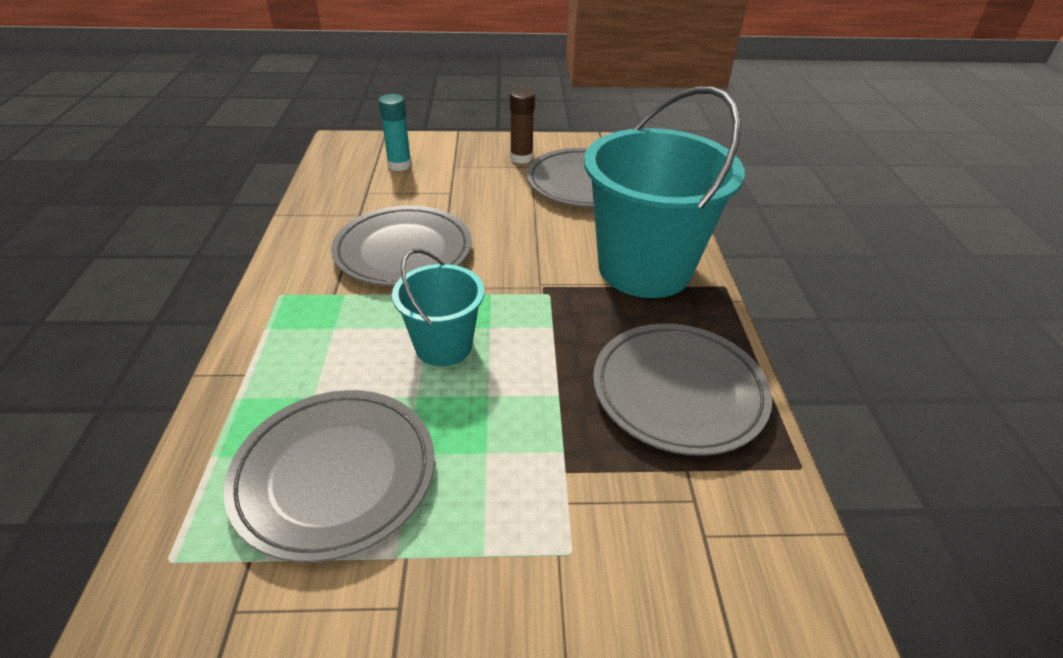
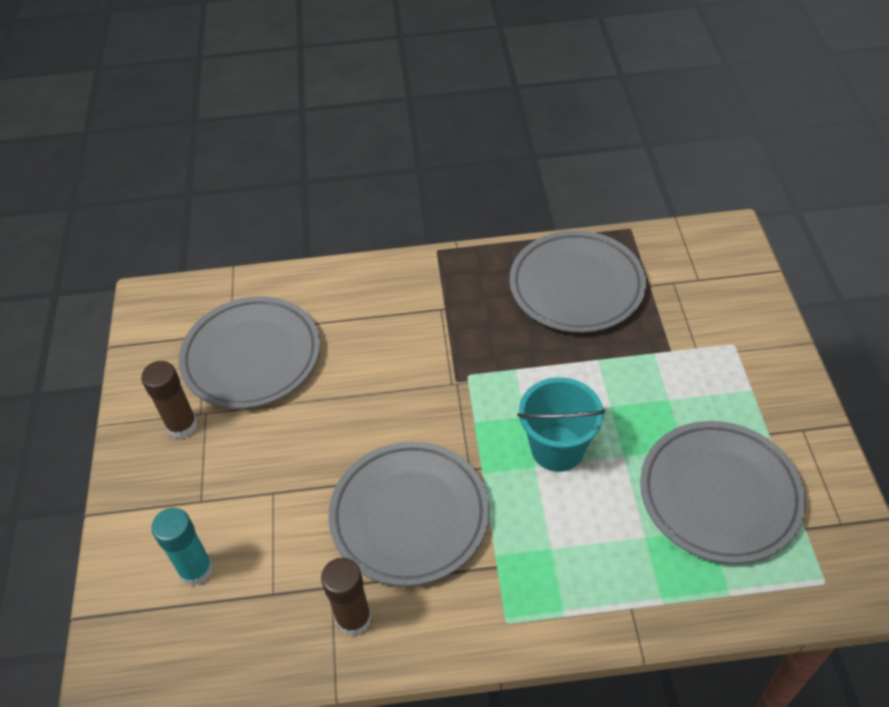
camera: 90 degrees left, 10 degrees up
(327, 223) = (353, 619): none -> brown glue stick
(644, 268) = (417, 304): turquoise bucket -> none

